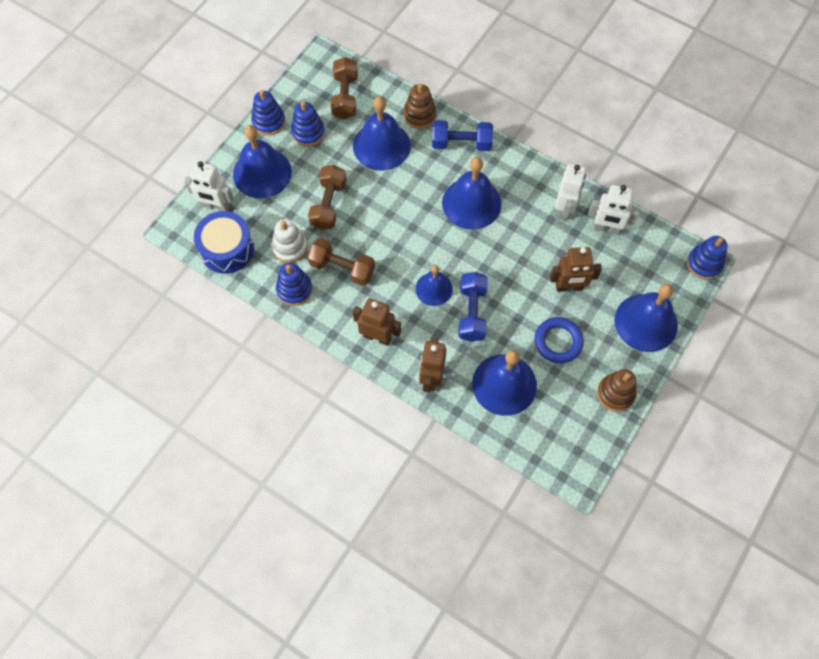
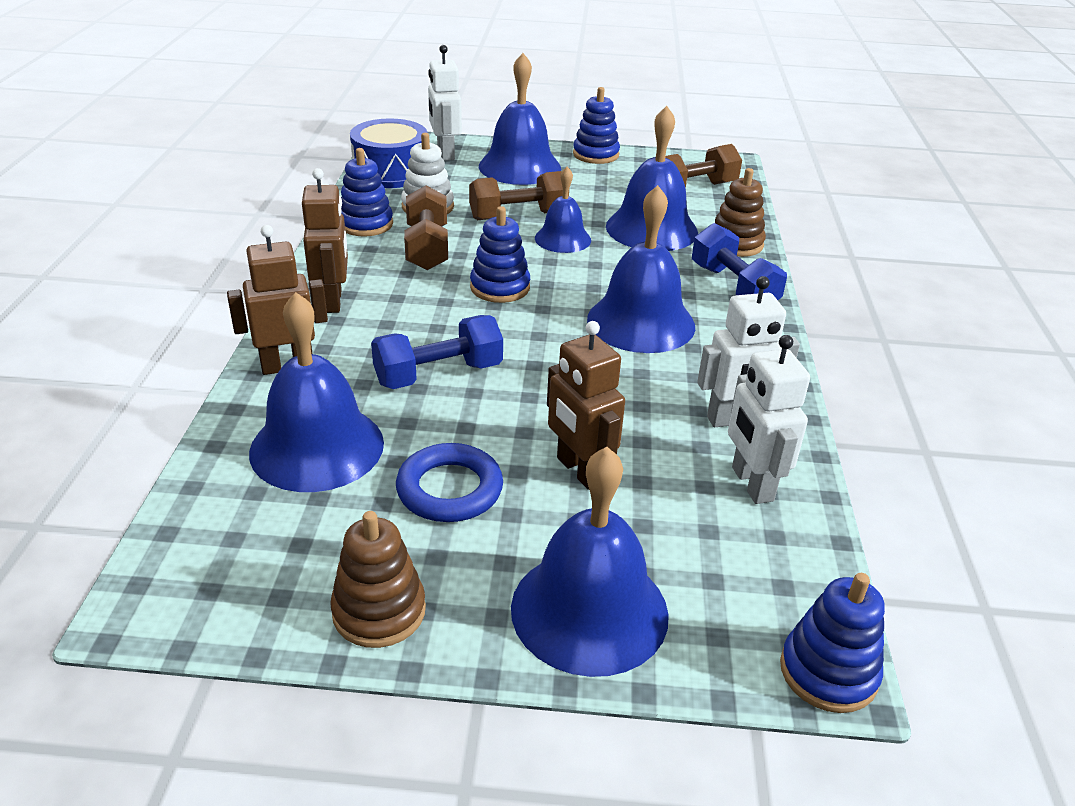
camera: 60 degrees right, 30 degrees down
(308, 132) = (610, 179): blue stacking toy -> blue stacking toy (500, 287)
(434, 289) = (454, 327): blue bell -> blue bell (562, 239)

